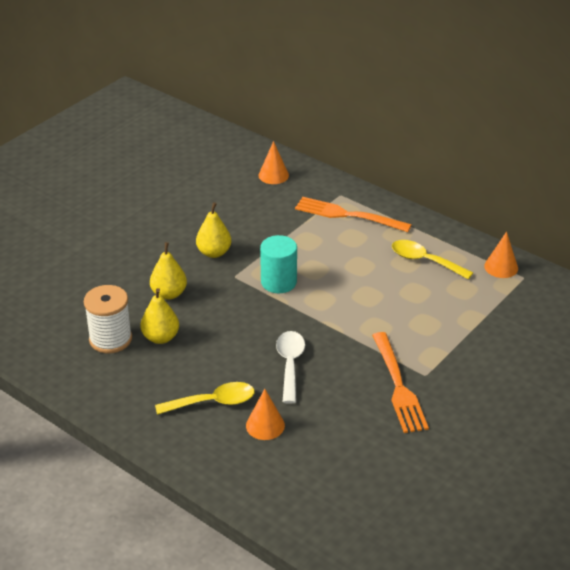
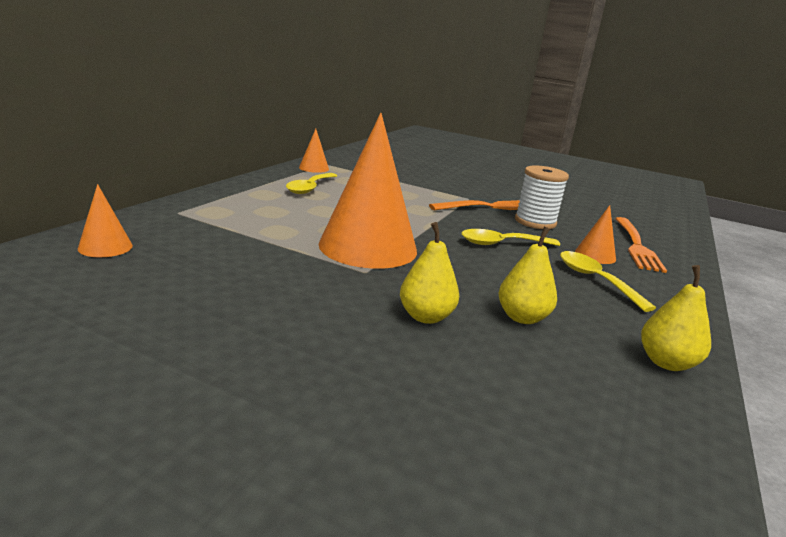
camera: 105 degrees left, 15 degrees down
(110, 339) = (560, 360): white spool -> white spool (535, 222)
(214, 252) = (314, 286): yellow pear -> yellow pear (666, 362)
(278, 282) = (368, 247): turquoise cylinder -> orange cone
(290, 364) = (502, 244): white spoon -> yellow spoon
(348, 215) = (225, 211): orange fork -> orange fork (636, 245)

